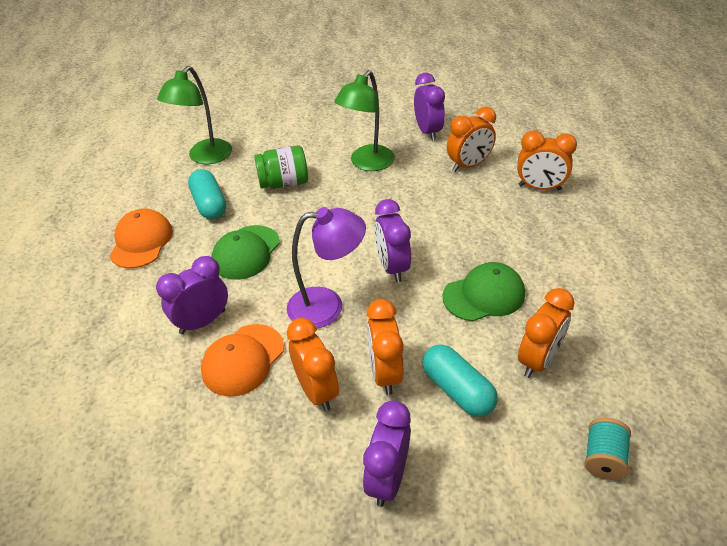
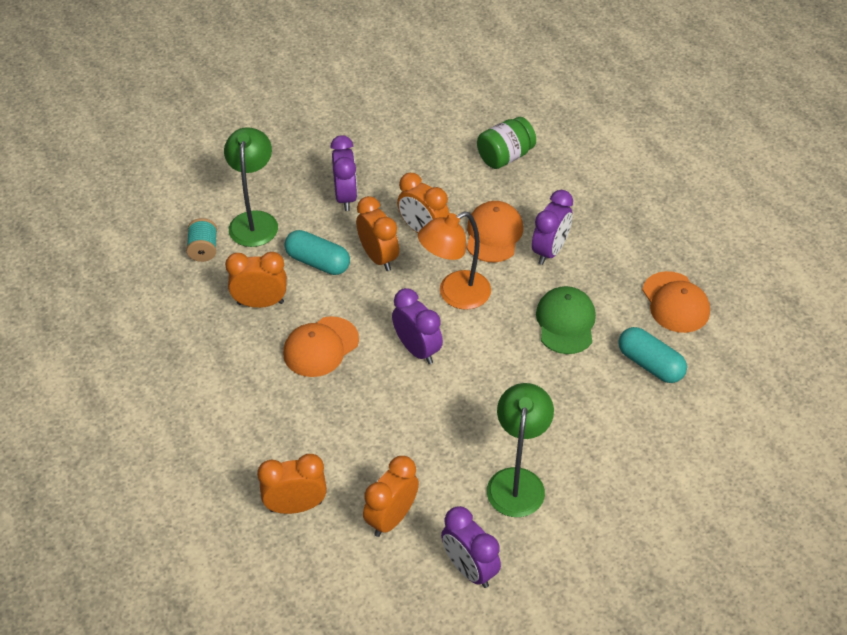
camera: 155 degrees right, 5 degrees up
(205, 157) = (718, 428): green lamp -> green lamp (254, 221)
(284, 183) = (594, 419): green jar -> green jar (505, 156)
(327, 306) = (455, 294): purple lamp -> orange lamp
(484, 295) = (320, 347): green cap -> orange cap
(538, 360) = (260, 303): orange clock -> orange clock turned 75 degrees clockwise

